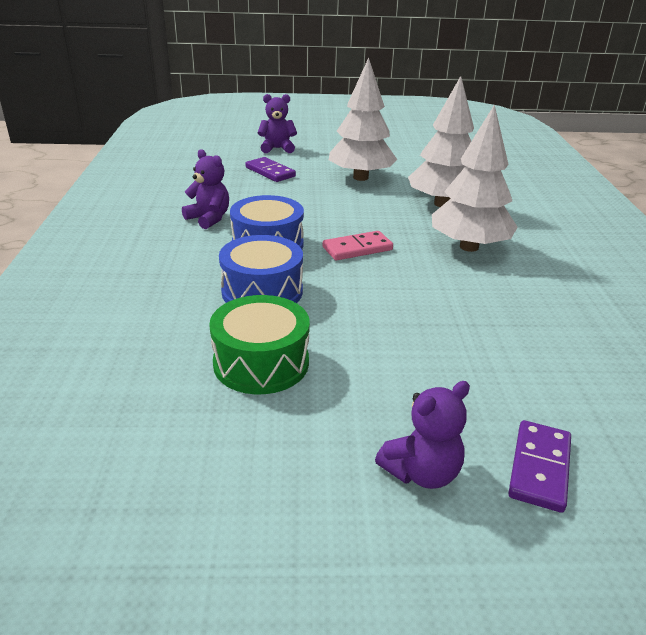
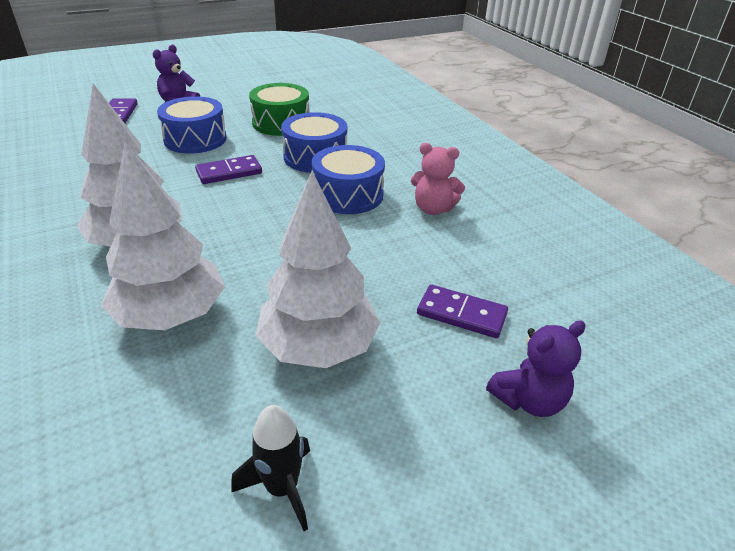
camera: 155 degrees right, 5 degrees up
(209, 219) = (433, 209): purple teddy bear -> pink teddy bear
(357, 248) = (261, 211): pink domino -> none
(372, 294) = (229, 172): none -> purple domino
(399, 153) = (282, 488): none -> black rocket
(402, 359) = (195, 139): none -> blue drum

